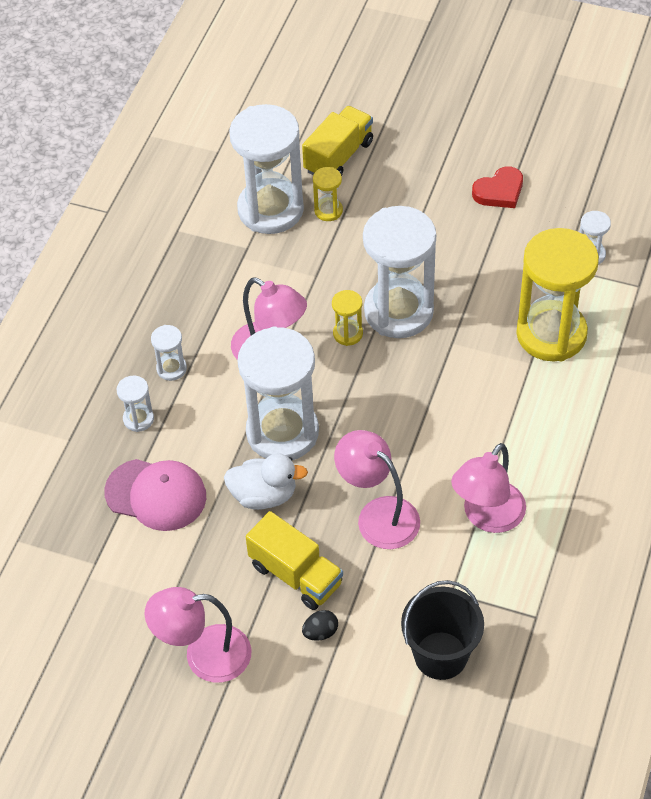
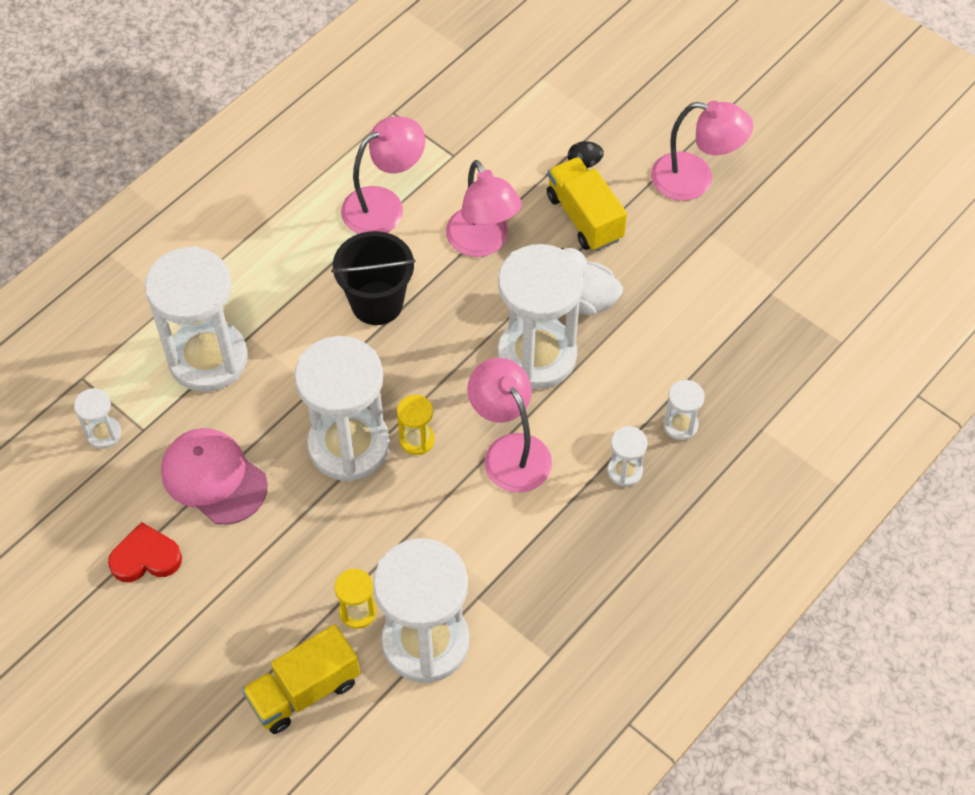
camera: 160 degrees left, 5 degrees up
(156, 494) = (689, 338): pink cap -> pink cap (214, 478)
(440, 655) = (490, 111): black bucket -> black bucket (377, 303)
(551, 334) = (208, 358): yellow hourglass -> white hourglass

